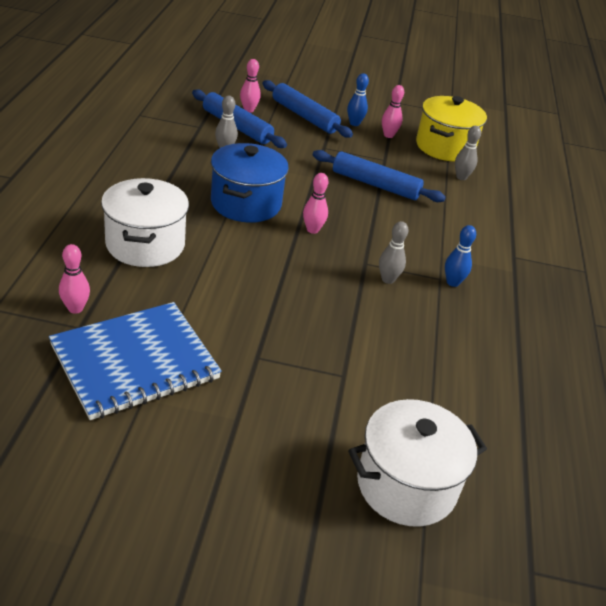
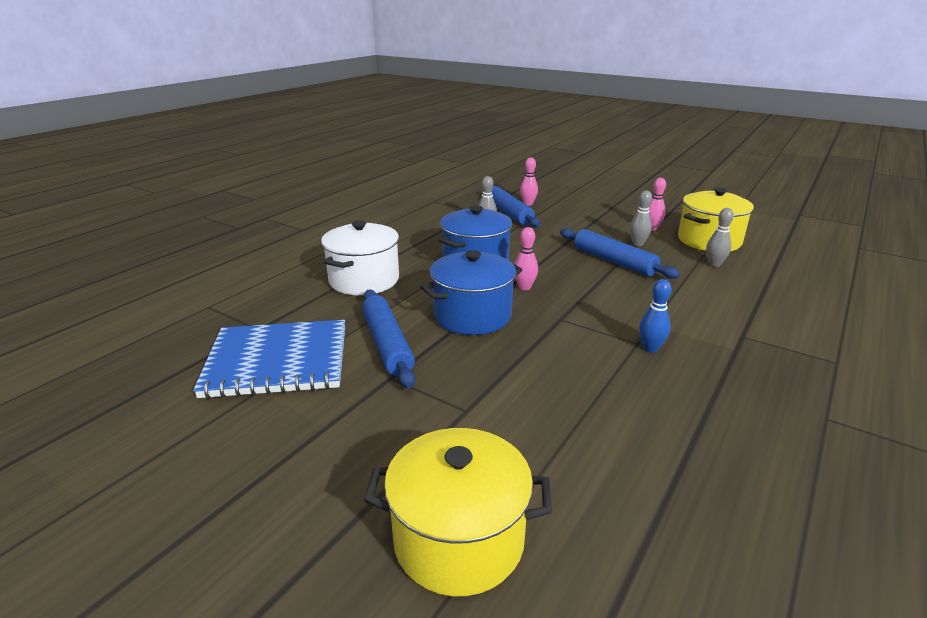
camera: 30 degrees right, 10 degrees down
(75, 308) = (267, 315): pink bowling pin -> none
(285, 273) = (472, 316): none -> blue pot
(304, 116) = (576, 211): blue rolling pin -> blue rolling pin (387, 344)
(354, 123) = (622, 218): blue bowling pin -> none
(388, 279) = (576, 335): grey bowling pin -> grey bowling pin (638, 244)
(406, 485) = (459, 540): white pot -> yellow pot

